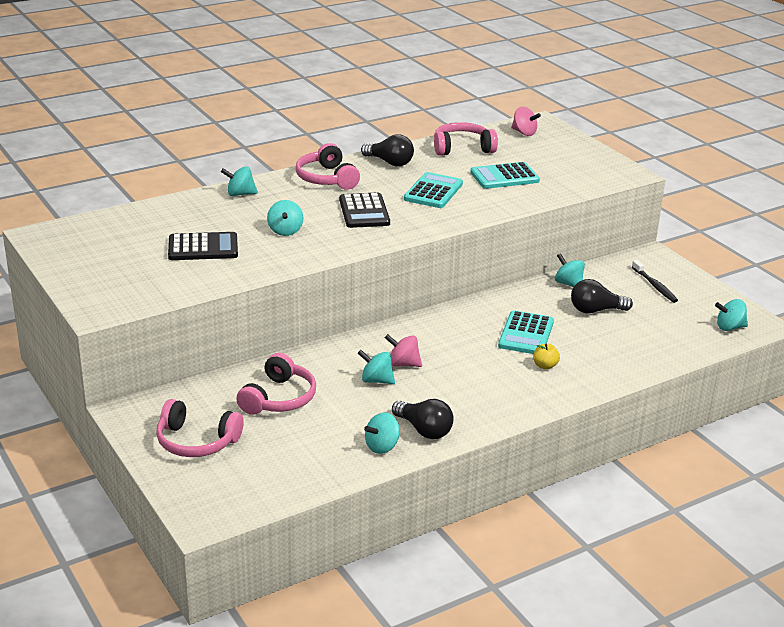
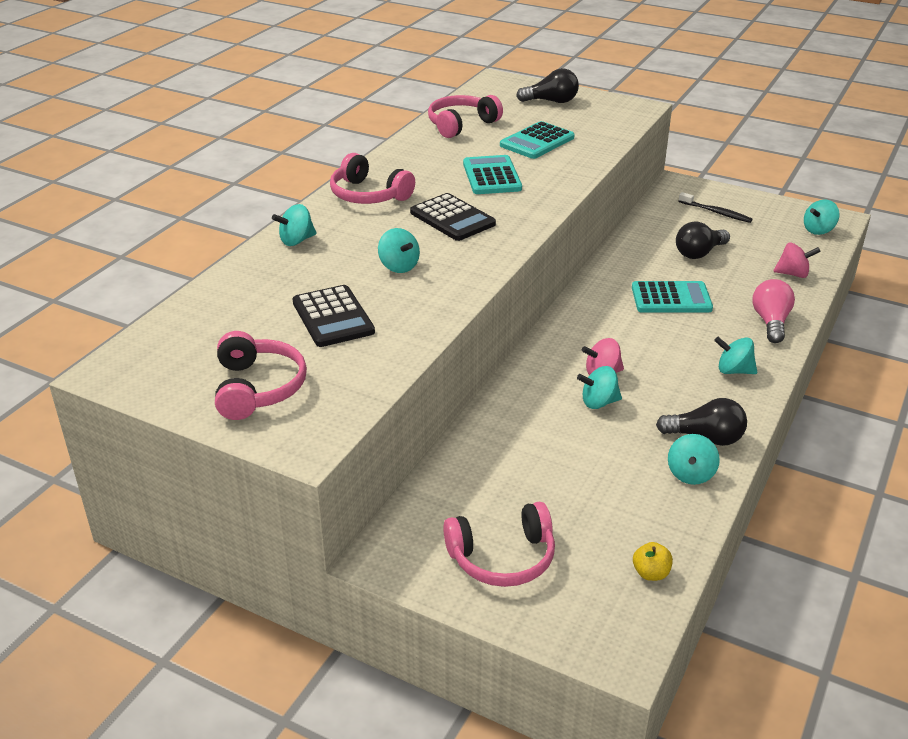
camera: 30 degrees left, 5 degrees up
(203, 248) = (333, 317): black calculator -> black calculator turned 105 degrees clockwise
(279, 398) = (528, 465): pink headphones -> pink headphones (258, 388)
(390, 162) = (410, 159): black light bulb -> black light bulb (551, 101)
(524, 133) = (497, 94): pink spinning top -> pink spinning top (793, 274)
(526, 334) = (671, 298): turquoise calculator -> turquoise calculator turned 75 degrees counterclockwise
(545, 366) = (725, 324): yellow apple -> yellow apple (651, 573)
(568, 284) = (646, 235): turquoise spinning top -> turquoise spinning top (733, 370)
(585, 377) = (770, 322): none -> pink light bulb

